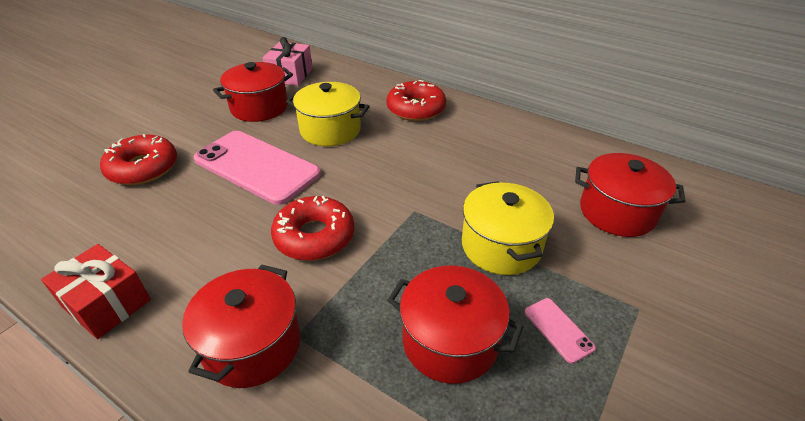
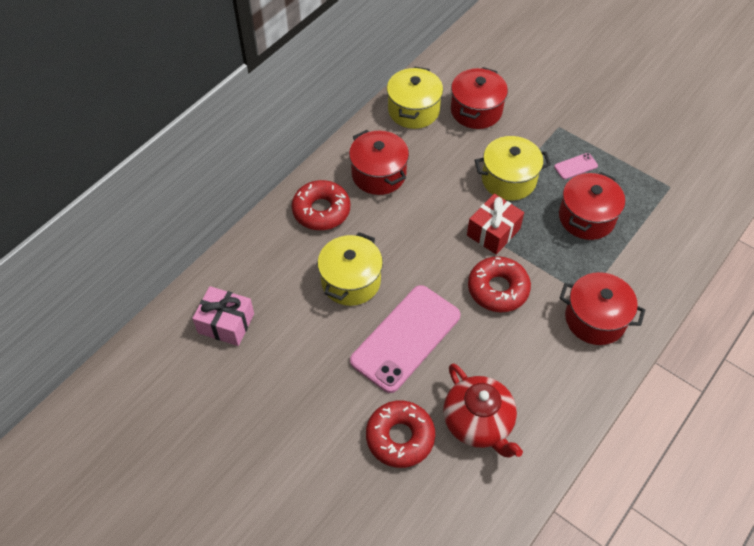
camera: 85 degrees left, 15 degrees up
(107, 303) = (566, 416): red gift -> red gift (493, 232)
(134, 222) = (478, 423): none -> red teapot
(259, 107) = (297, 347): red pot -> red pot (378, 174)
(585, 159) = (413, 110): none -> yellow pot

